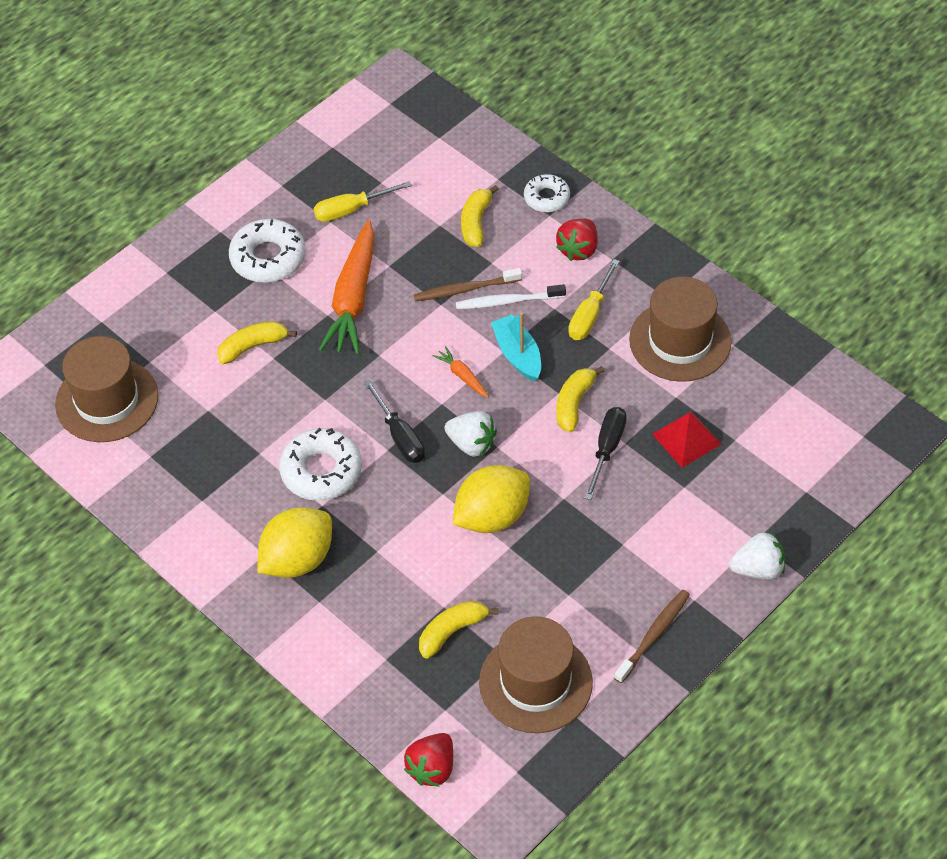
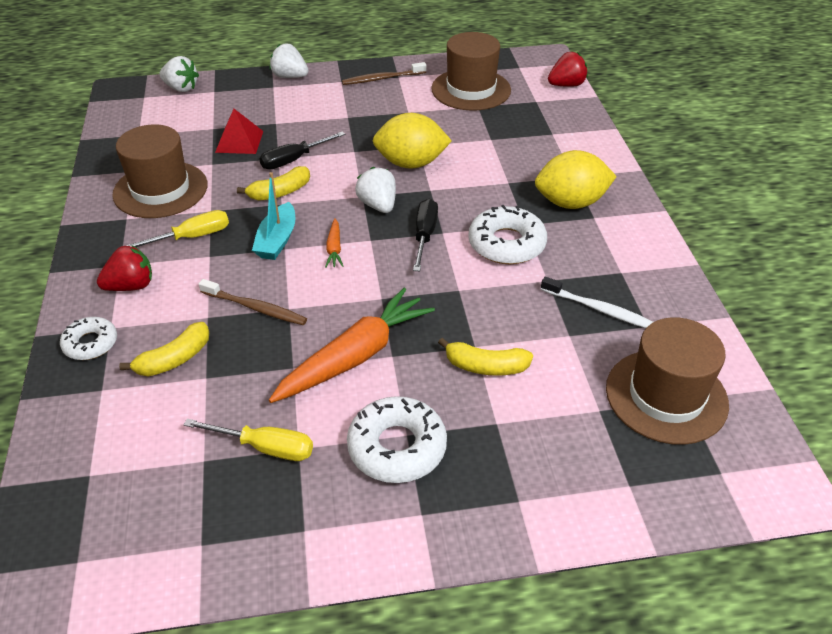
camera: 145 degrees left, 10 degrees down
(452, 631) = (497, 127): yellow banana -> none
(507, 301) = (236, 280): white toothbrush -> white toothbrush (600, 309)
(844, 472) = (181, 88): none -> white strawberry

